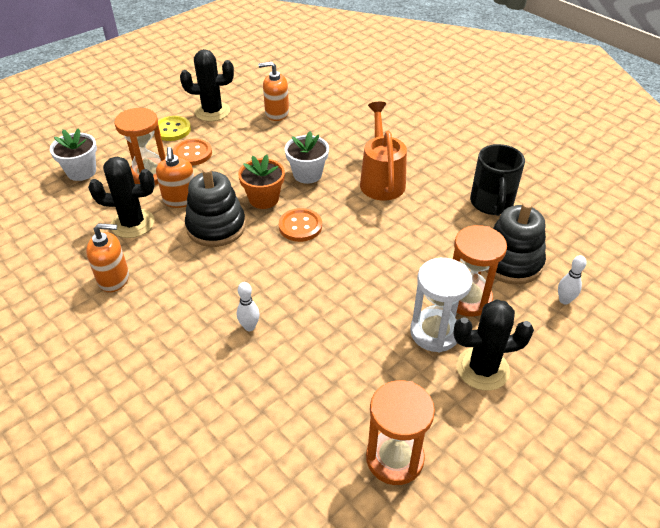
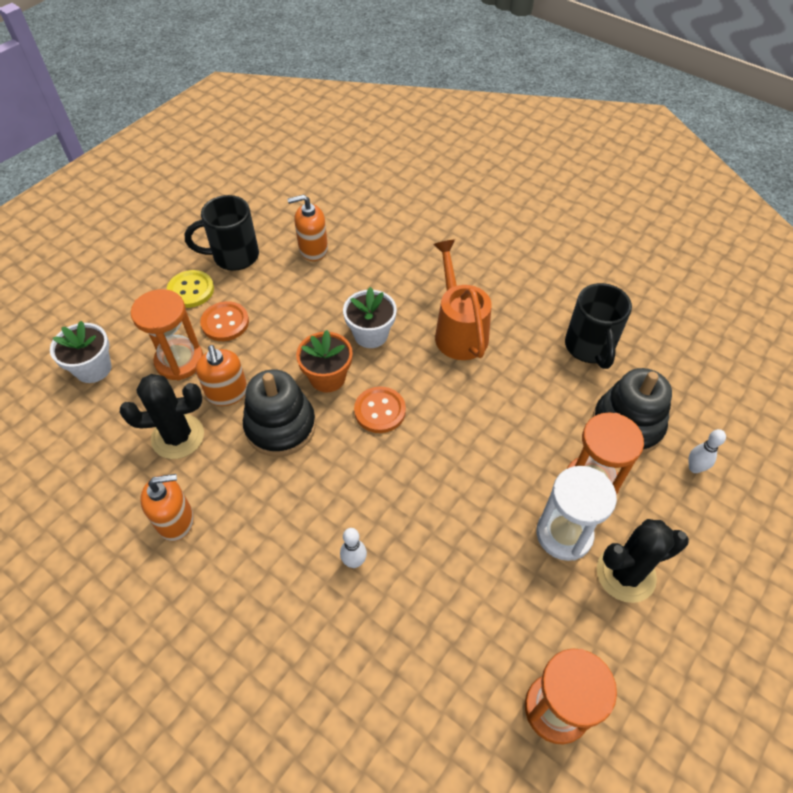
camera: 10 degrees left, 10 degrees up
(212, 111) = (234, 256): black cactus -> black mug

